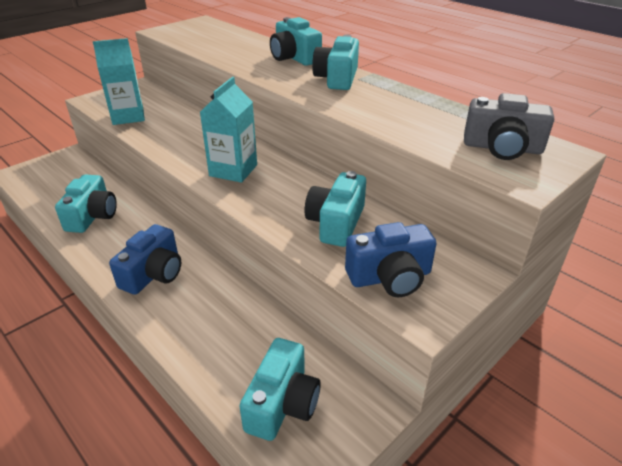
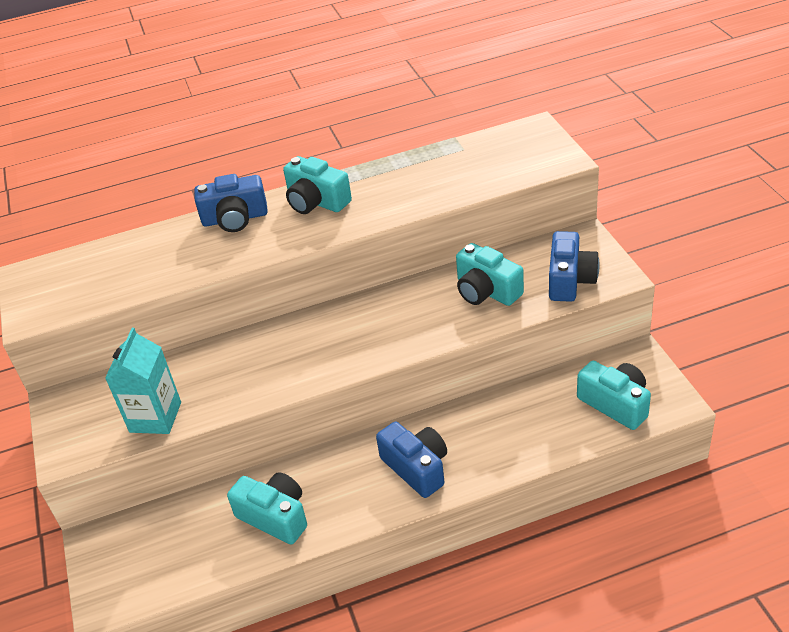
camera: 60 degrees left, 5 degrees up
(233, 170) = (355, 341): turquoise carton -> none
(294, 58) = (235, 218): turquoise camera -> blue camera
(502, 148) = (512, 152): grey camera -> none

